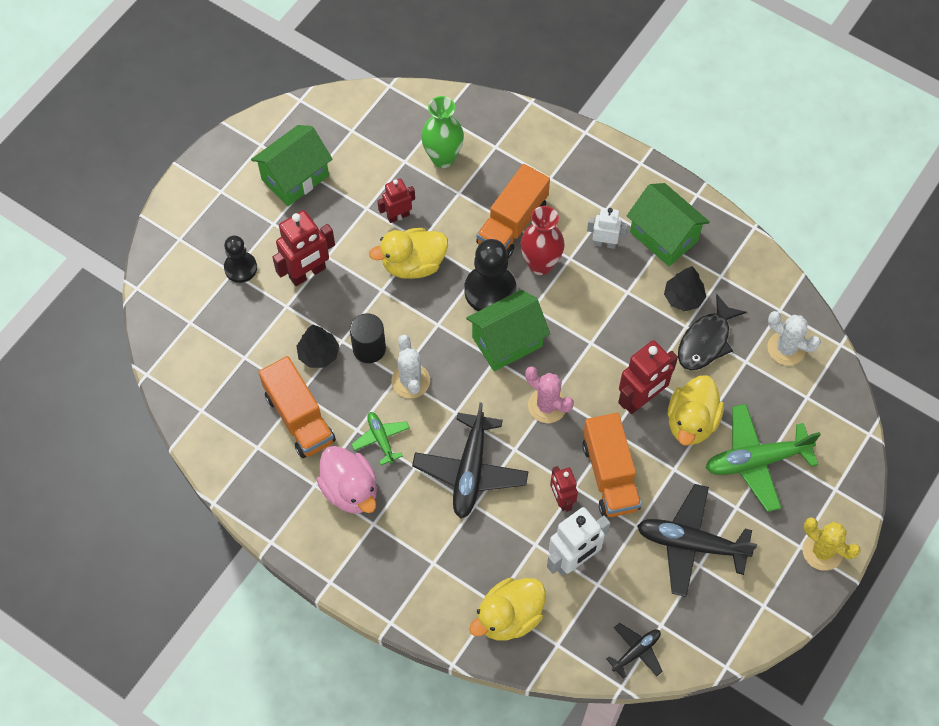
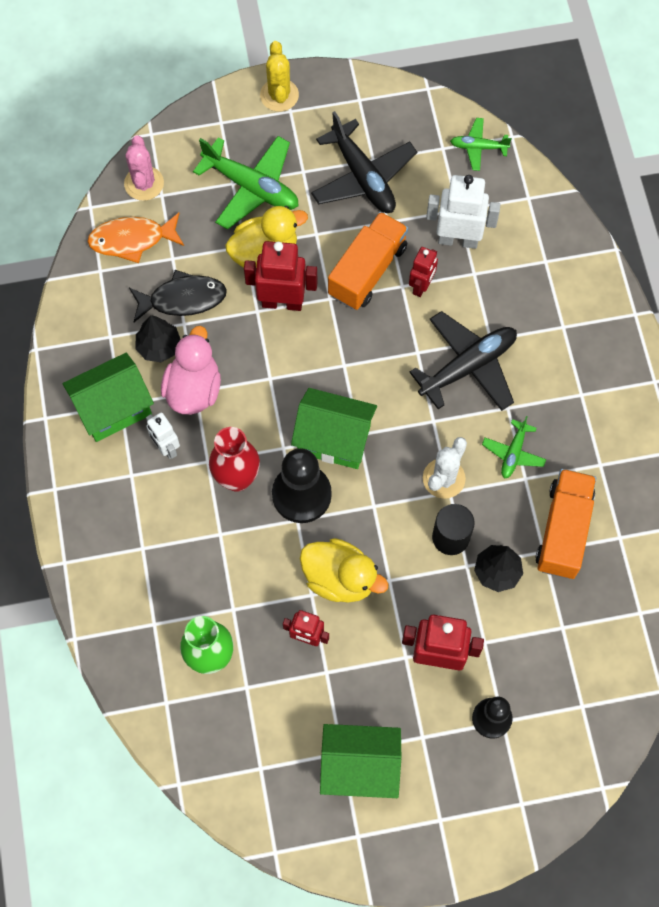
camera: 135 degrees left, 5 degrees up
(350, 490) = (575, 435): pink duck -> pink duck (193, 389)
(509, 617) = (544, 243): yellow duck -> none
(512, 224) = (220, 536): orange truck -> none
(547, 405) = (357, 361): pink cactus -> pink cactus (144, 183)
(636, 652) = (478, 147): black plane -> green plane
(664, 236) = (113, 408): green house -> green house turned 60 degrees clockwise
(786, 348) = (132, 240): white cactus -> orange fish

